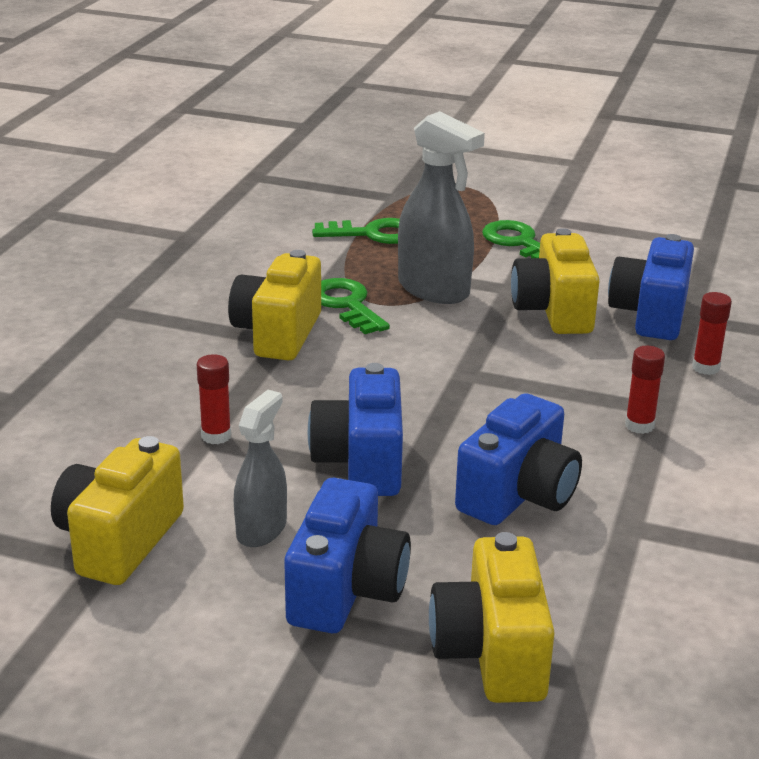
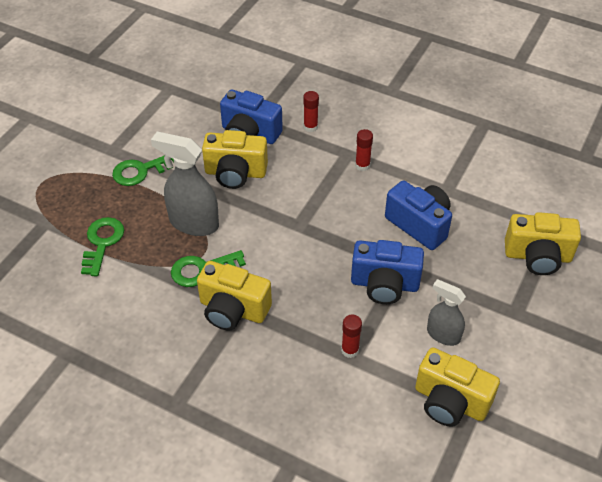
camera: 80 degrees left, 20 degrees up
(346, 591) = (494, 304): blue camera -> none
(434, 289) = (193, 223): grey spray bottle -> grey spray bottle turned 120 degrees counterclockwise

